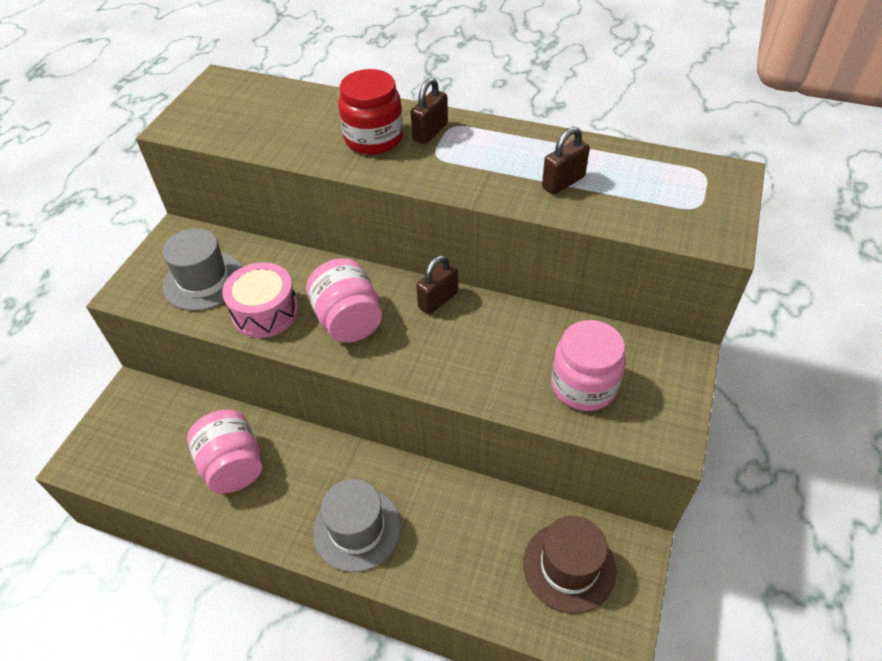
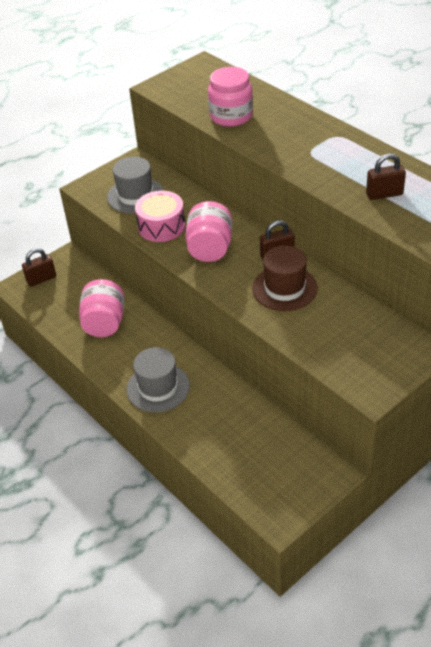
camera: 30 degrees right, 5 degrees down
(373, 139) = (276, 129): red jar -> none
(430, 132) = (317, 136): brown padlock -> brown padlock (41, 279)
(569, 566) = (279, 464): brown hat -> brown hat (284, 288)
(583, 385) = (338, 340): pink jar -> pink jar (231, 116)

